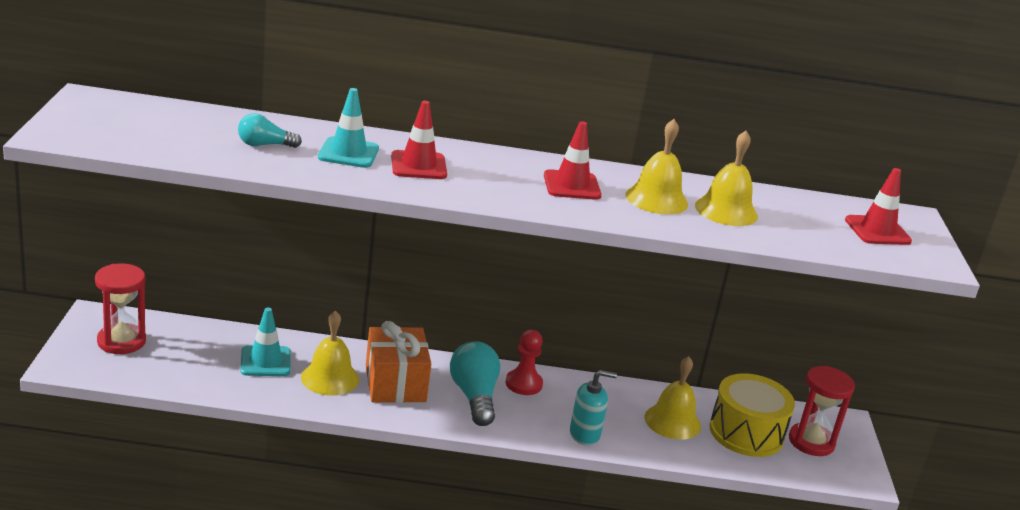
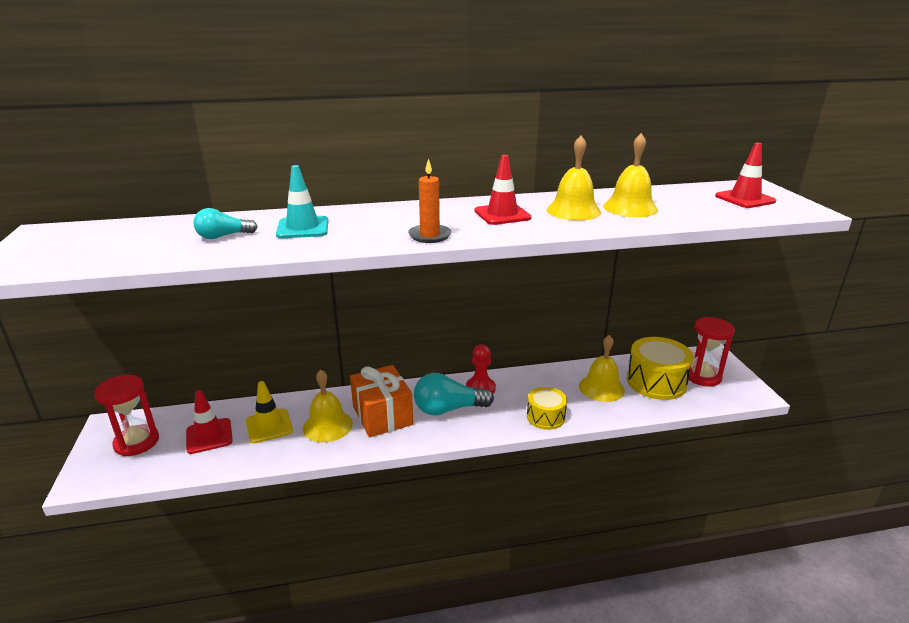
camera: 10 degrees left, 0 degrees up
(265, 361) = (269, 426): turquoise traffic cone -> yellow traffic cone
(418, 166) = (368, 225): red traffic cone -> red traffic cone (209, 436)
(474, 396) = (448, 409): turquoise light bulb -> turquoise light bulb turned 75 degrees counterclockwise
(476, 193) = (430, 236): none -> orange candle
(585, 434) = (545, 417): turquoise soap dispenser -> yellow drum

